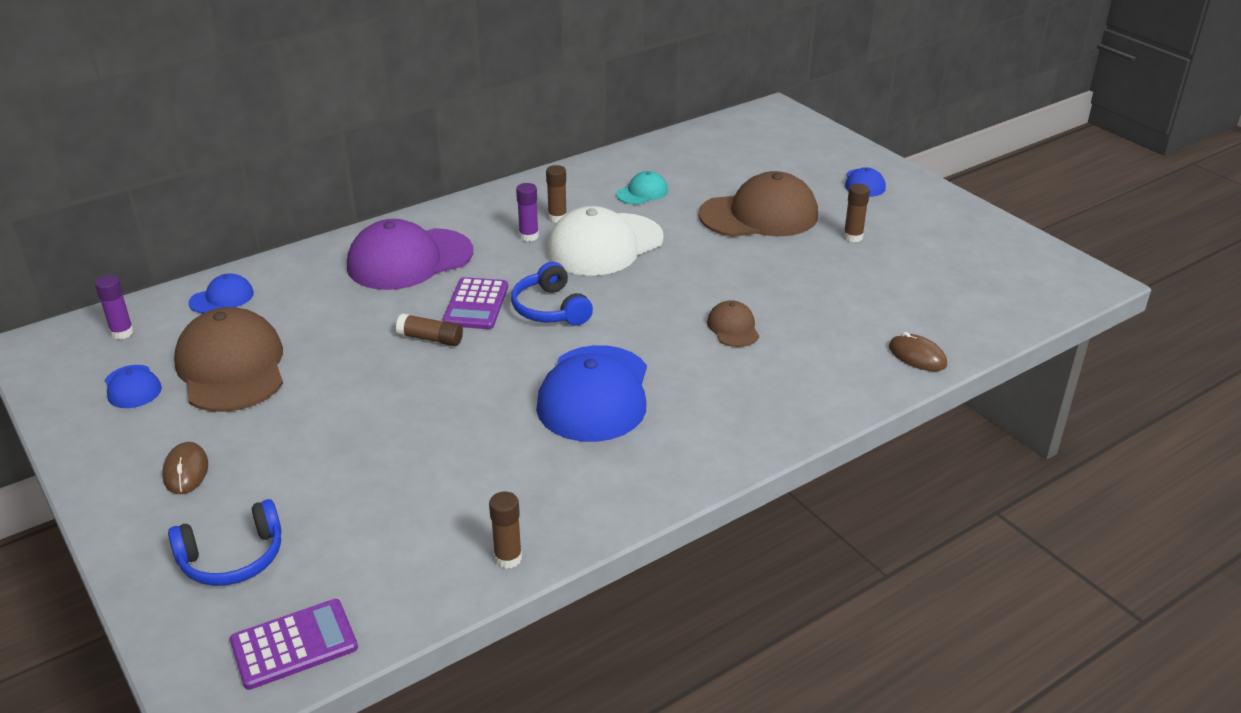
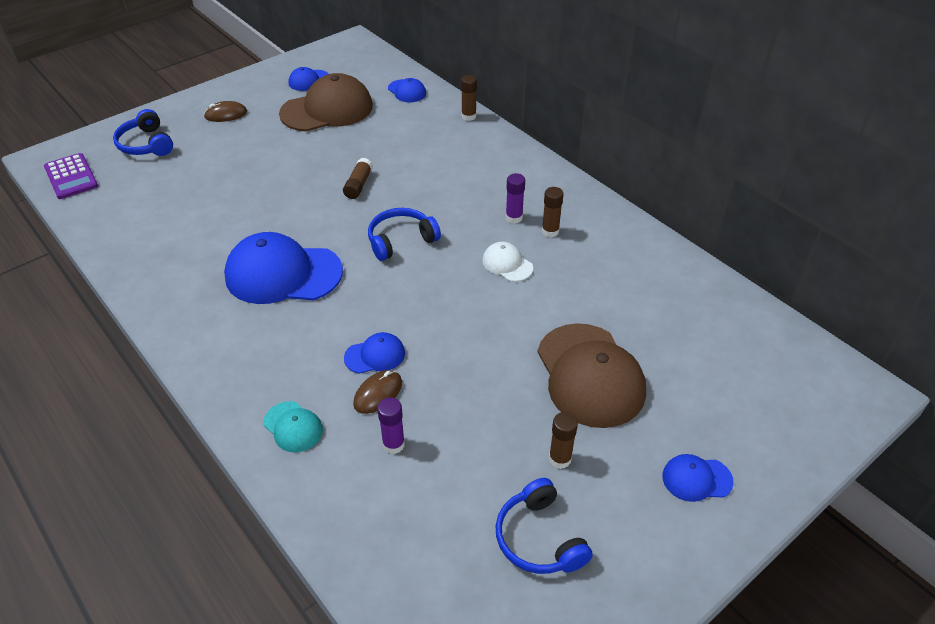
camera: 85 degrees right, 10 degrees up
(122, 333) = (365, 65): purple glue stick -> purple glue stick (393, 444)
(409, 260) = (466, 160): purple cap -> none
(476, 304) = (405, 201): purple calculator -> none
(508, 558) = (113, 248): brown glue stick -> brown glue stick (468, 116)
(604, 245) = (507, 264): white cap -> white cap, size x0.48
(642, 192) = (614, 283): turquoise cap -> turquoise cap (293, 427)
(733, 328) = (375, 355): brown cap -> blue cap
(917, 356) = (325, 502): brown mouse -> brown mouse (378, 393)
(931, 252) = (539, 538): none -> blue headphones

